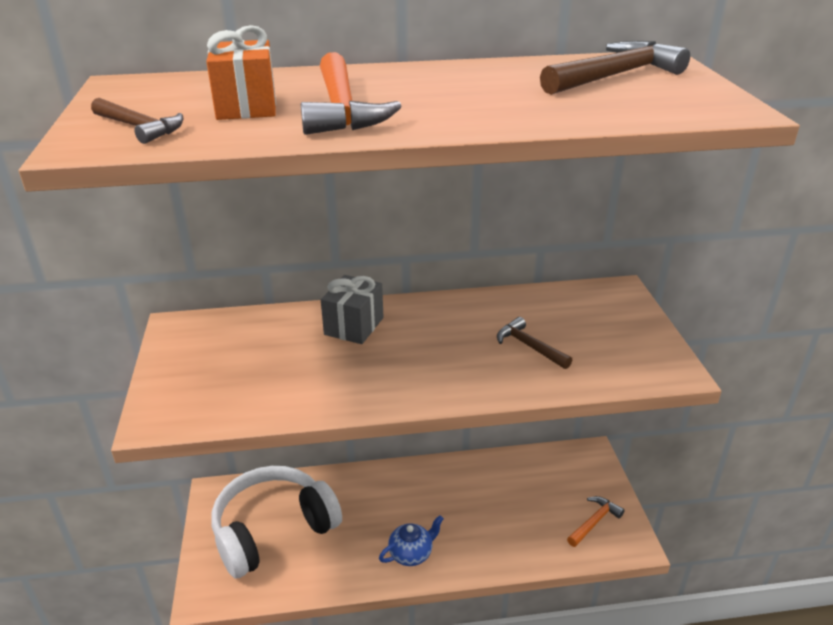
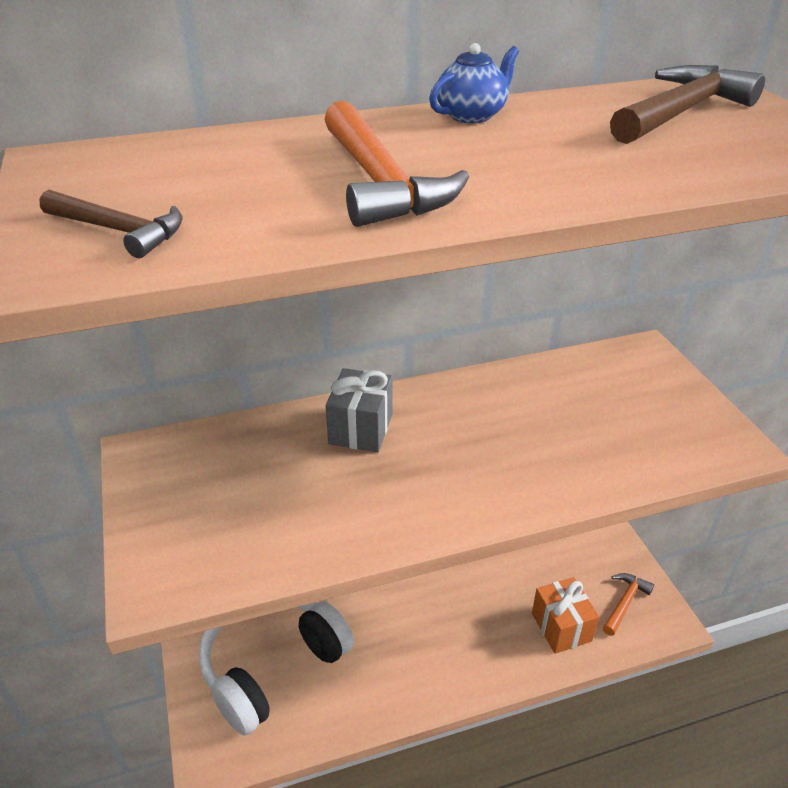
camera: 10 degrees left, 5 degrees up
(246, 107) = (251, 187): orange gift -> orange gift (561, 627)
(411, 553) = (437, 670): blue teapot -> blue teapot (472, 115)
(529, 346) = (572, 433): brown hammer -> none

